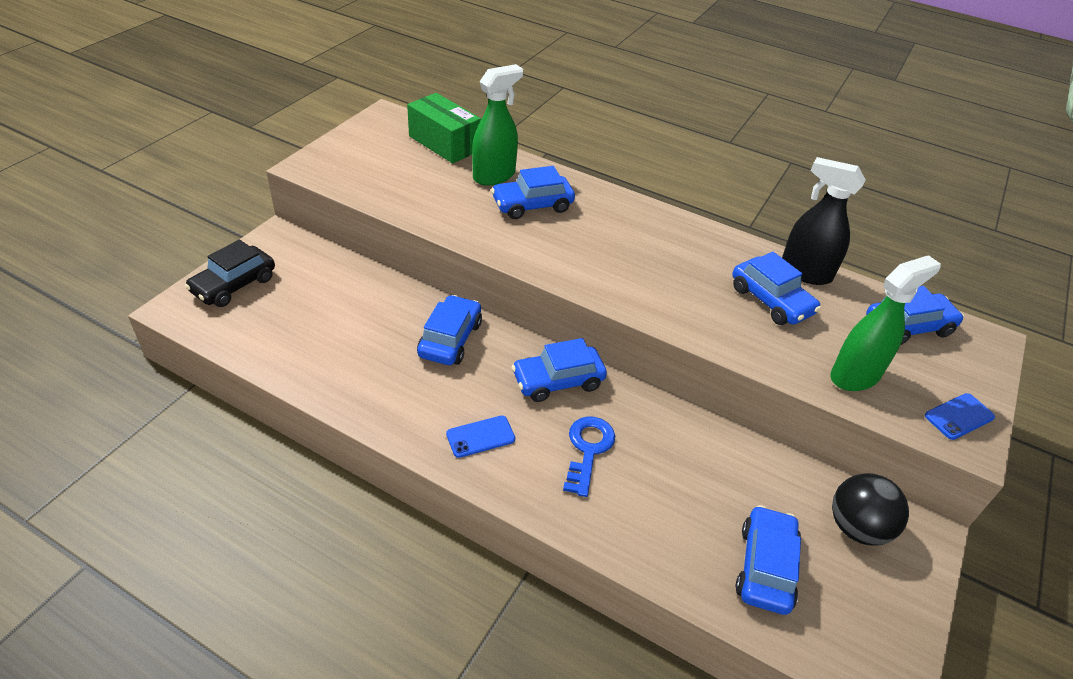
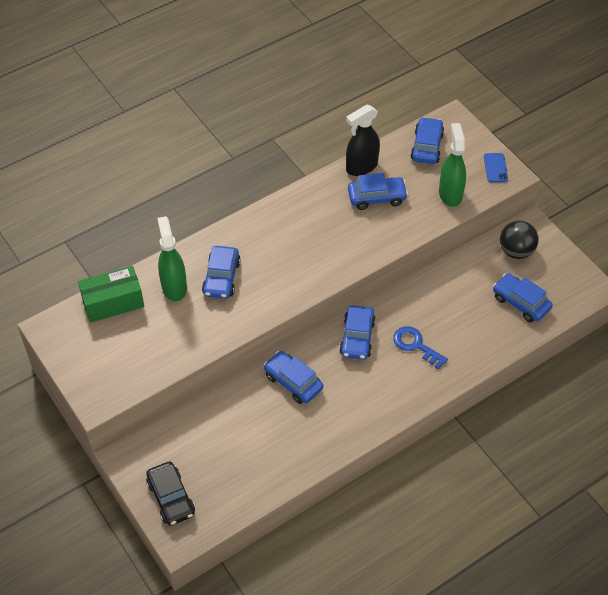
camera: 60 degrees left, 10 degrees up
(480, 437) = (382, 394): blue phone -> none

